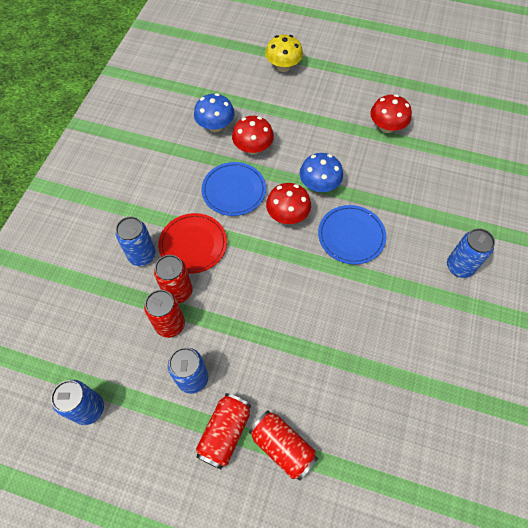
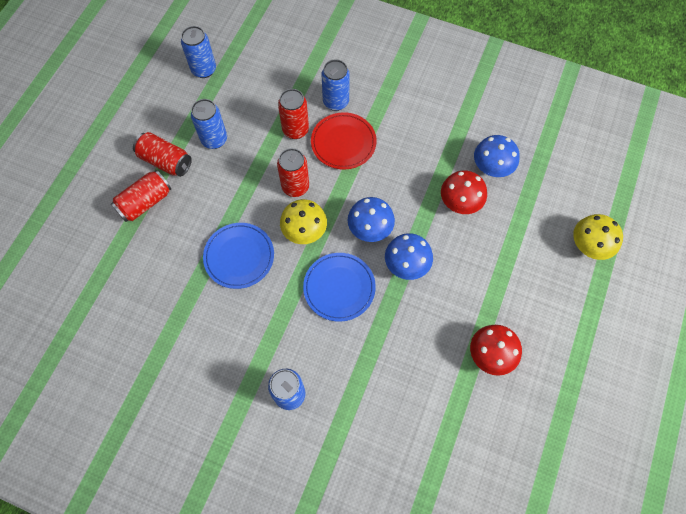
camera: 95 degrees right, 5 degrees up
(170, 324) = (265, 123): red can -> red can (295, 187)
(234, 190) = (404, 180): blue plate -> blue plate (239, 256)
(287, 215) = (370, 228): red mushroom -> blue mushroom
(297, 271) = (304, 231): none -> yellow mushroom

